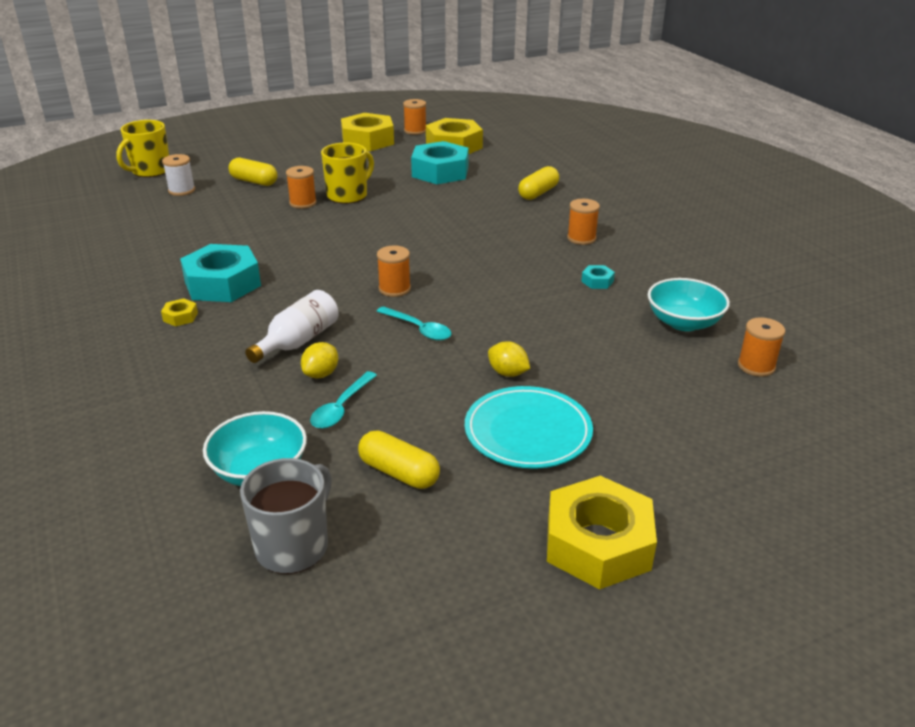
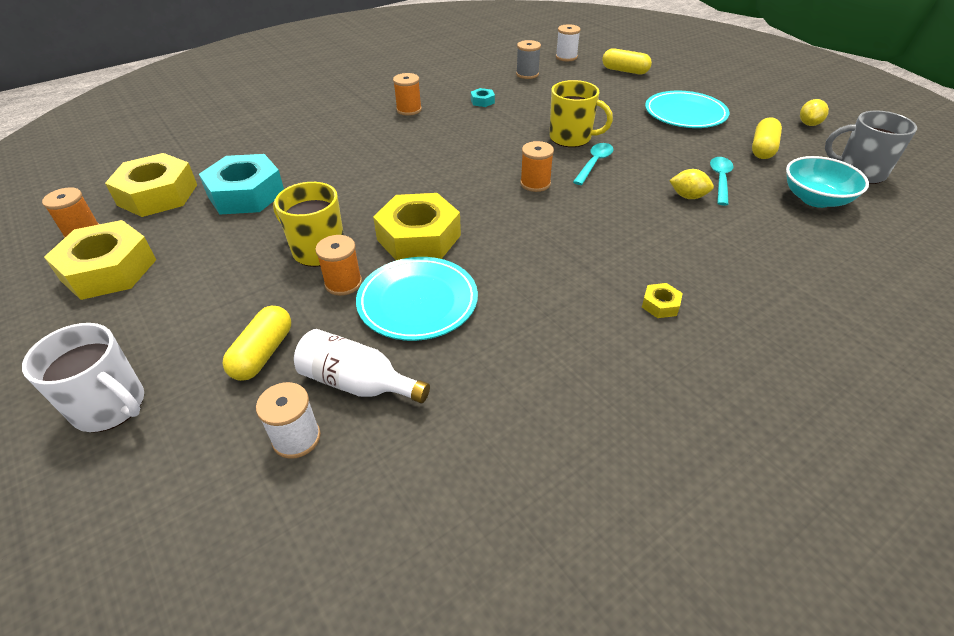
camera: 100 degrees left, 10 degrees up
(150, 171) = (189, 534): yellow mug -> yellow mug (571, 138)
(222, 283) = (576, 294): turquoise nut -> none
(245, 151) = (111, 406): none -> white mug
(263, 225) = (417, 302): none -> turquoise plate
(298, 341) = (651, 218): white bottle -> white bottle (357, 383)
(341, 408) = (720, 180): turquoise spoon -> turquoise spoon turned 90 degrees counterclockwise
(508, 373) = (628, 124): yellow lemon -> yellow lemon (809, 124)
(538, 193) = (311, 133): yellow capsule -> yellow capsule (625, 71)
(598, 543) = (756, 92): yellow nut -> yellow nut (418, 237)
(683, 322) = (527, 74): turquoise bowl -> grey spool
(756, 366) = (566, 57): orange spool -> white spool

